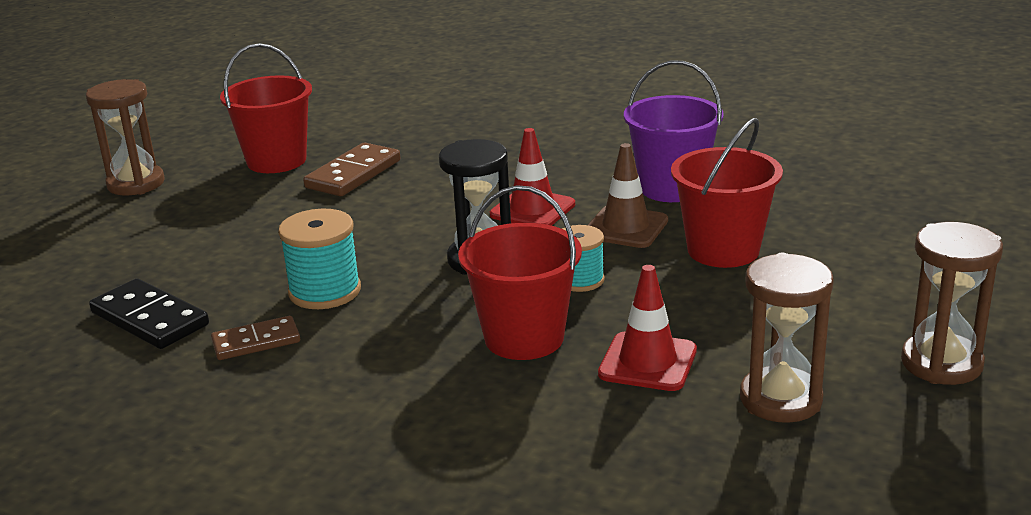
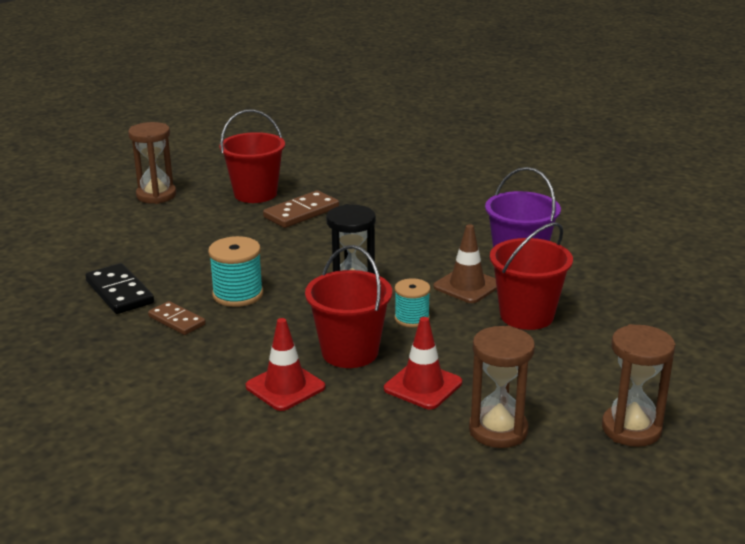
camera: 15 degrees right, 0 degrees up
(256, 342) = (177, 320): brown domino -> brown domino turned 45 degrees clockwise
(532, 209) = (409, 261): red traffic cone -> red traffic cone (285, 387)

